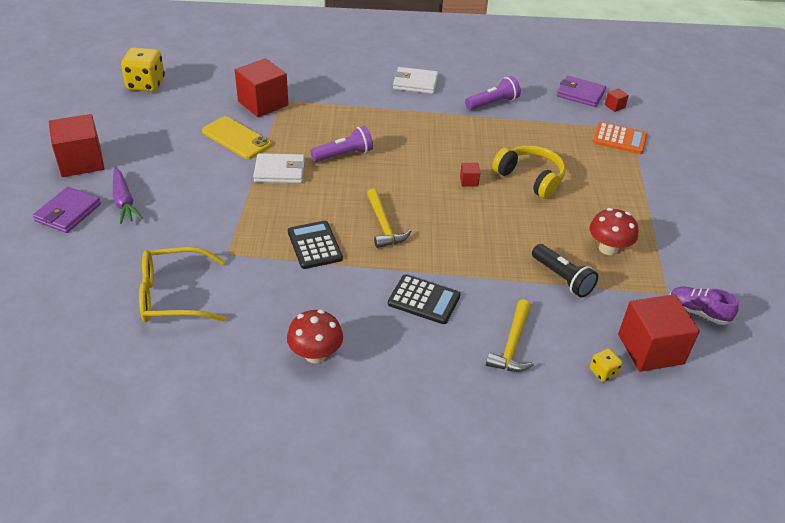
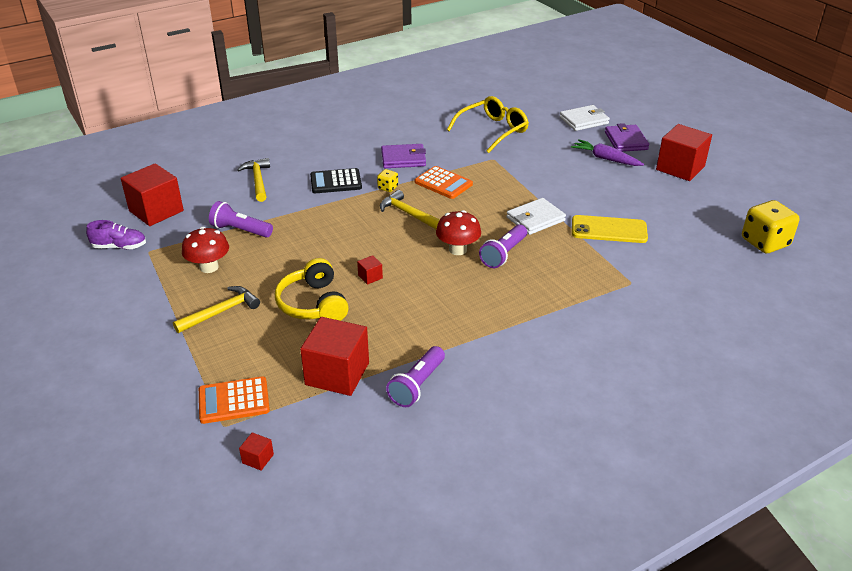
camera: 150 degrees right, 5 degrees down
(263, 103) = (641, 271): red cube -> red cube (337, 374)
(314, 245) = (443, 183): black calculator -> orange calculator
(315, 354) = (377, 137): red mushroom -> red mushroom (458, 249)
(415, 83) = (531, 372): white wallet -> white wallet (584, 120)
(530, 178) = (313, 304): yellow headphones -> yellow headphones turned 60 degrees clockwise
(562, 278) = (240, 230): black flashlight -> purple flashlight
(580, 94) = (315, 460): purple wallet -> purple wallet (403, 159)
(603, 372) = (188, 188): yellow dice -> yellow dice (387, 188)
(609, 202) = (221, 312): none -> yellow hammer

